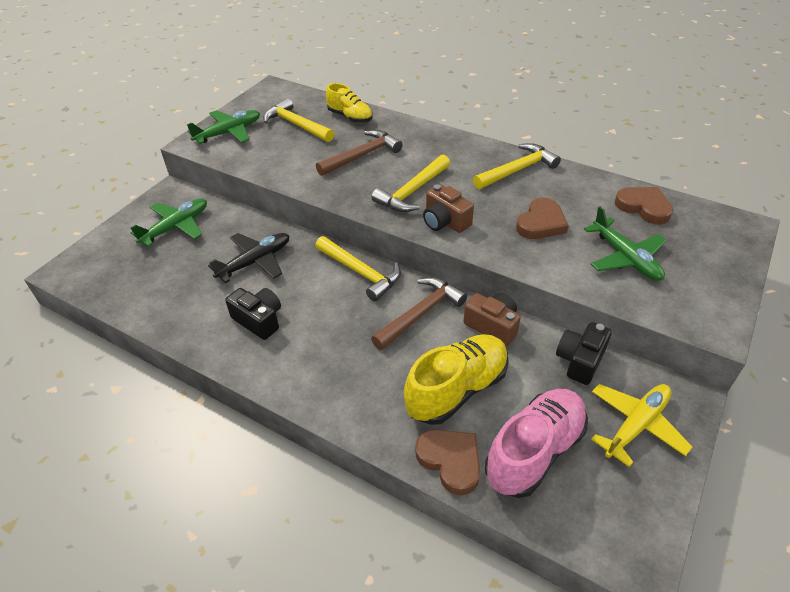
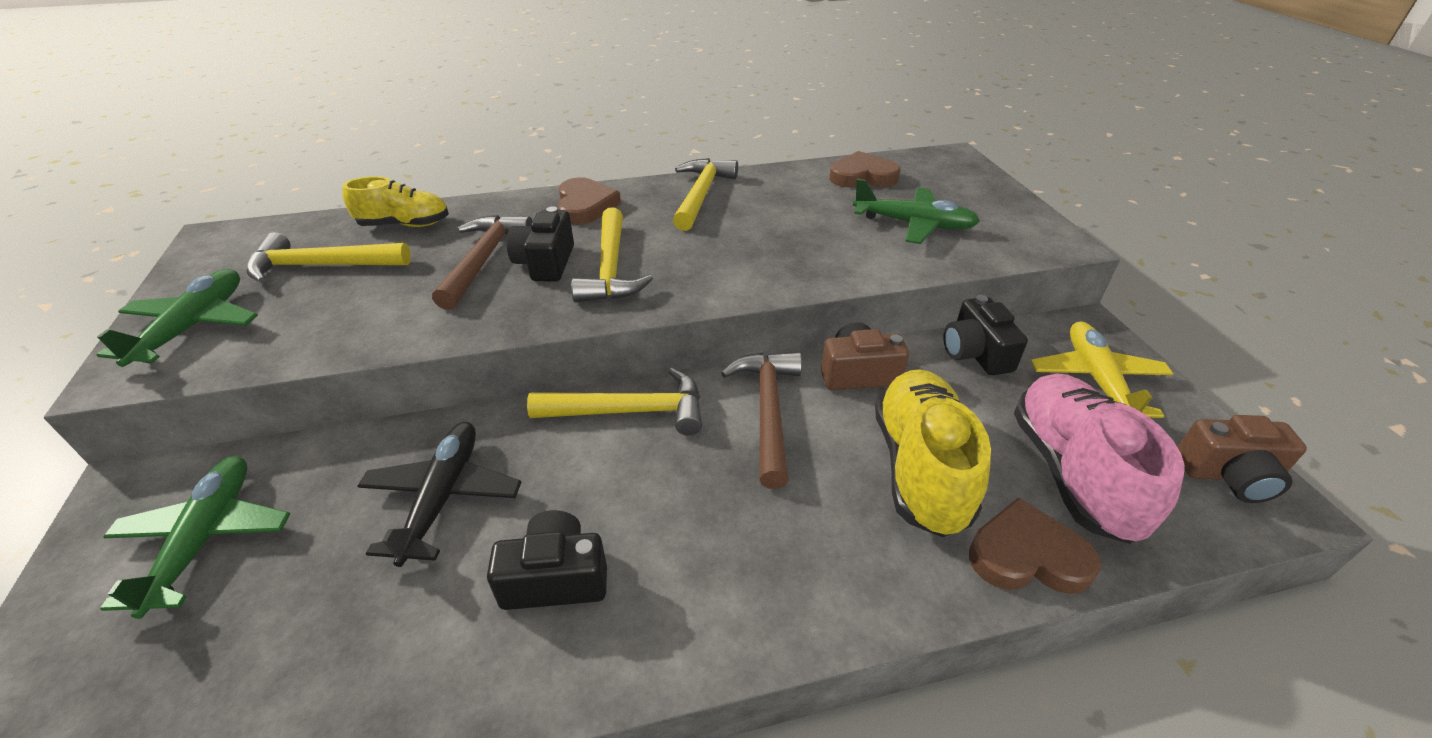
camera: 45 degrees left, 5 degrees down
(386, 172) = (546, 263): none -> black camera
(445, 221) = (696, 280): brown camera -> brown camera (1229, 475)
(541, 223) = (797, 232): brown heart -> brown heart (585, 206)

